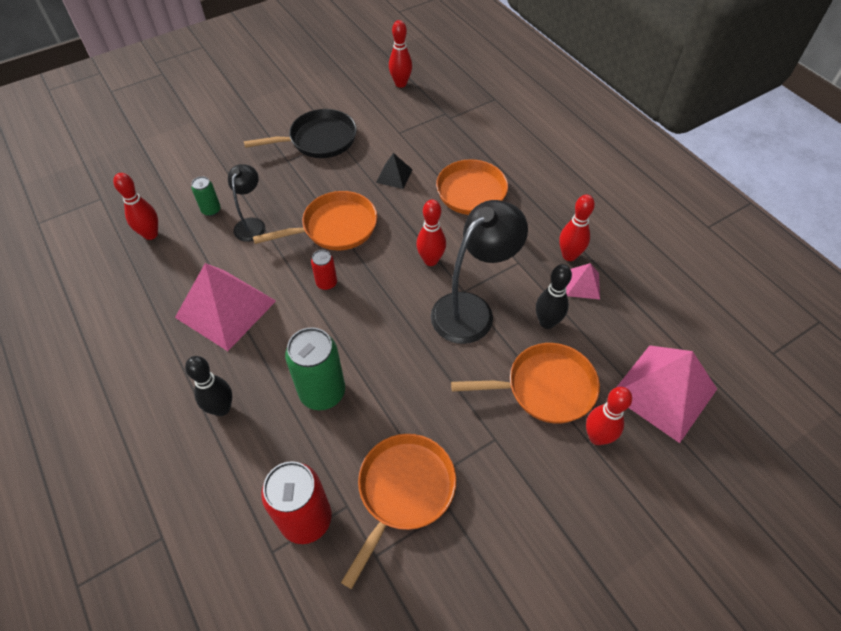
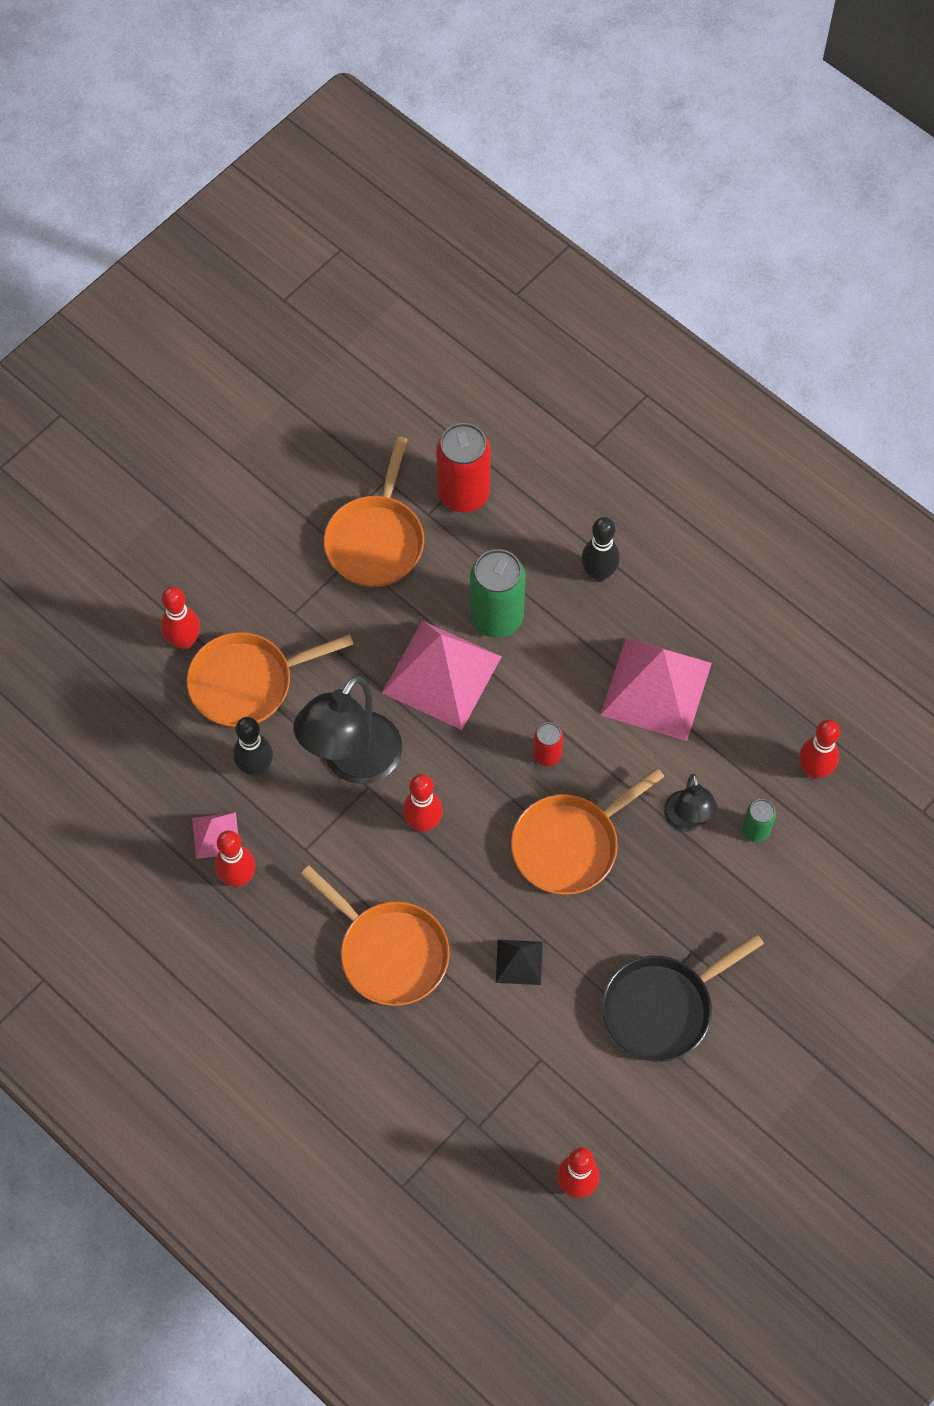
camera: 165 degrees right, 10 degrees up
(663, 391) = (111, 711): pink pyramid -> pink pyramid (442, 674)

